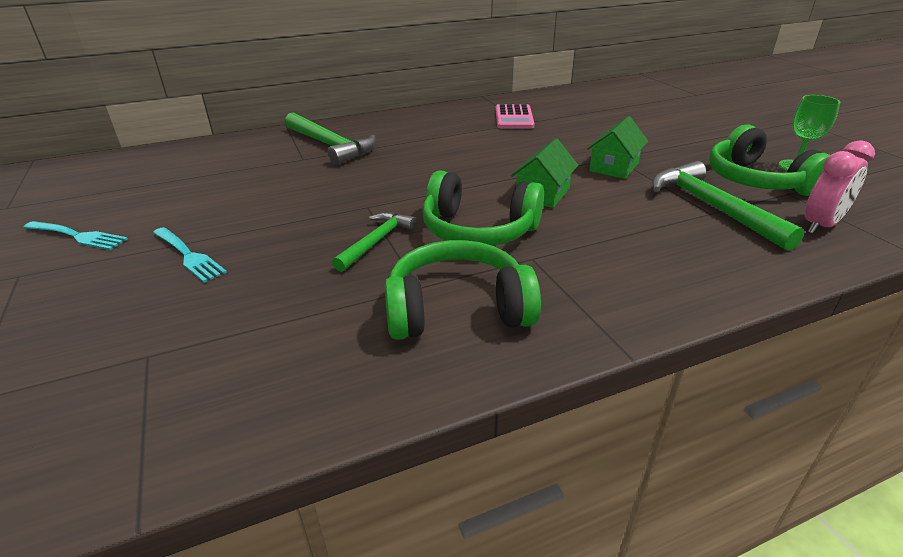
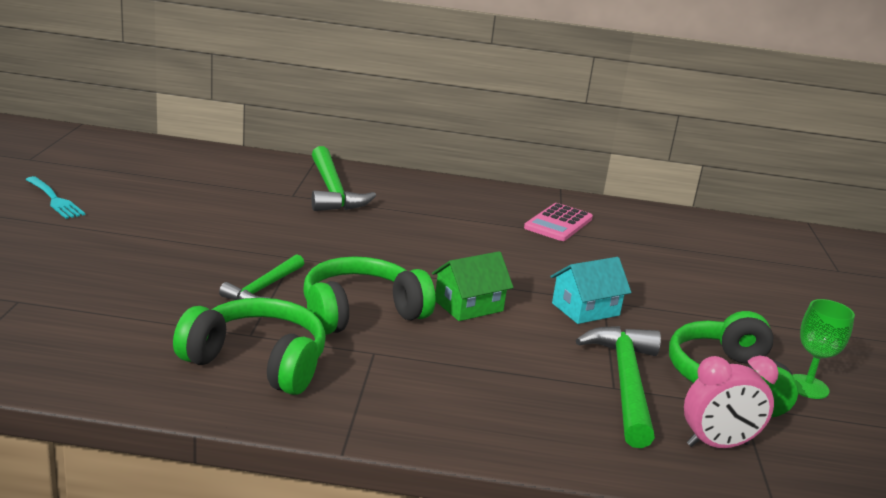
camera: 25 degrees right, 10 degrees down
(189, 256) = (113, 244): turquoise fork -> none
(376, 241) = (263, 288): green hammer -> green hammer turned 150 degrees clockwise
(478, 230) = (361, 312): green headphones -> green headphones turned 105 degrees clockwise
(614, 167) = (585, 309): green house -> turquoise house

